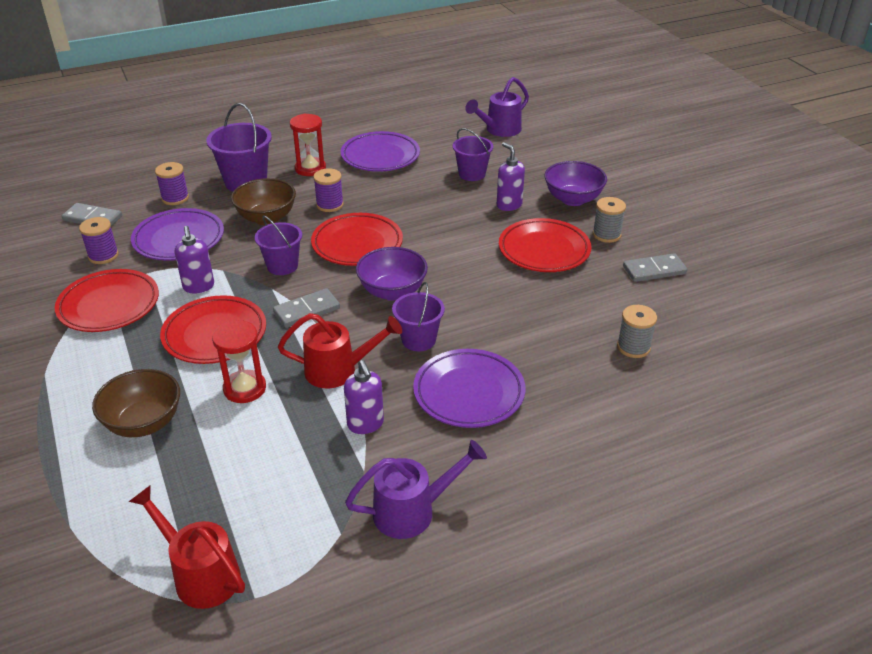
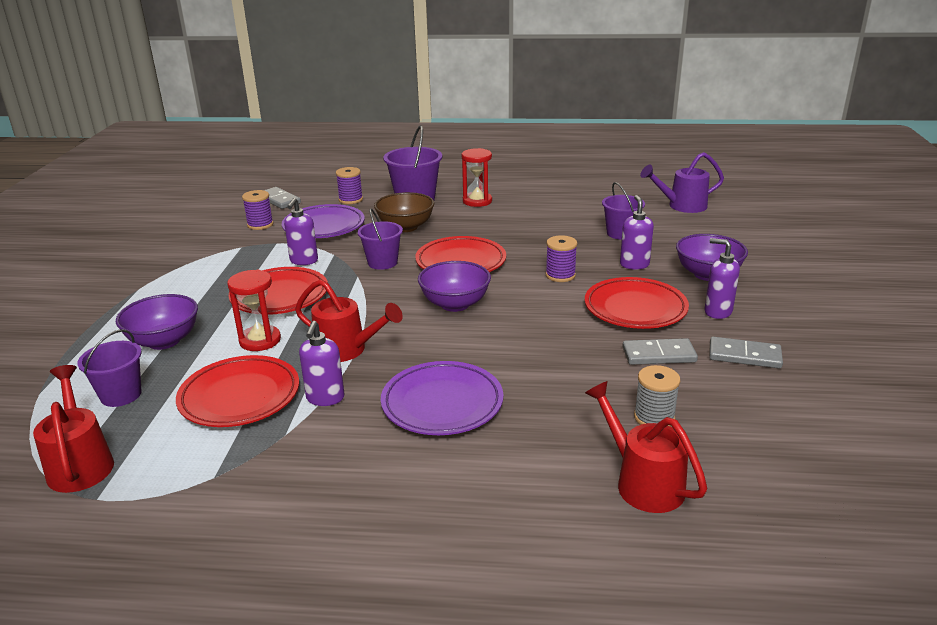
camera: 30 degrees right, 10 degrees down
(109, 305) = (228, 257): red plate -> red plate (240, 397)
(144, 423) = (164, 341): brown bowl -> purple bowl
(307, 310) = (368, 299): grey domino -> grey domino (659, 355)
(330, 205) = (467, 229): purple spool -> purple spool (560, 275)
(380, 156) = (547, 204): purple plate -> none
(413, 511) = (291, 483): purple watering can -> none
(418, 340) = (440, 347): purple bucket -> purple bucket (121, 395)
(606, 234) = (717, 312): grey spool -> purple soap dispenser
(666, 403) = (642, 482): none -> red watering can

